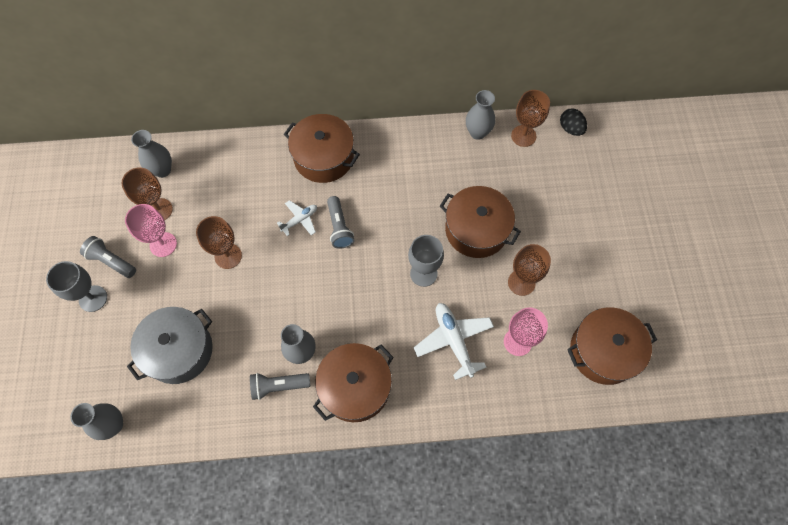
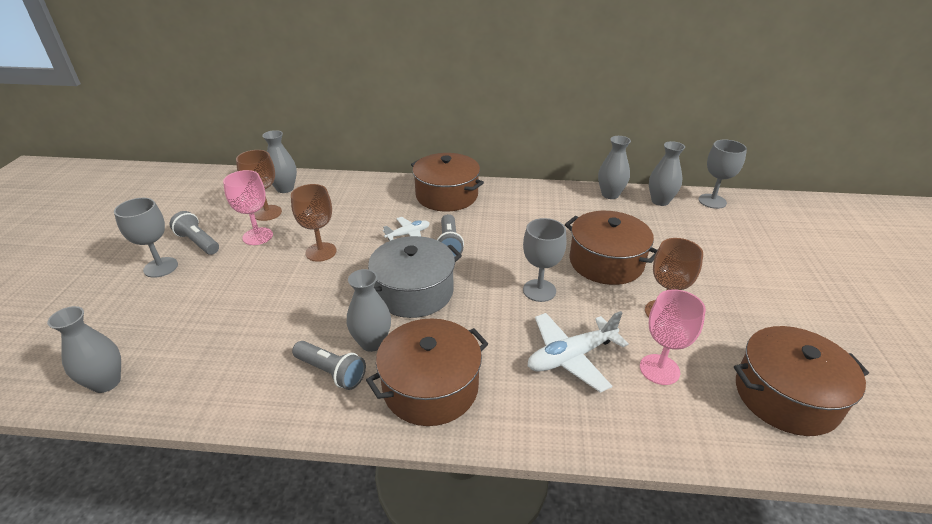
camera: 10 degrees right, 30 degrees down
(179, 350) = (227, 322): grey pot -> grey pot (414, 292)
(278, 386) = (331, 372): grey flashlight -> grey flashlight turned 150 degrees counterclockwise
(453, 341) = (571, 357): white plane -> white plane turned 105 degrees counterclockwise
(523, 136) = (660, 201): brown goblet -> grey vase
(570, 129) = (712, 201): black egg -> grey goblet

